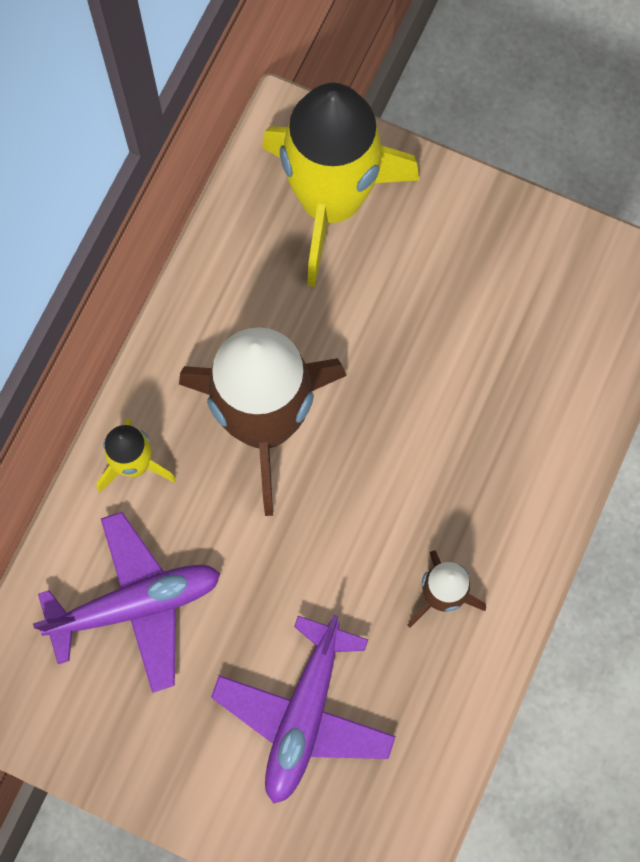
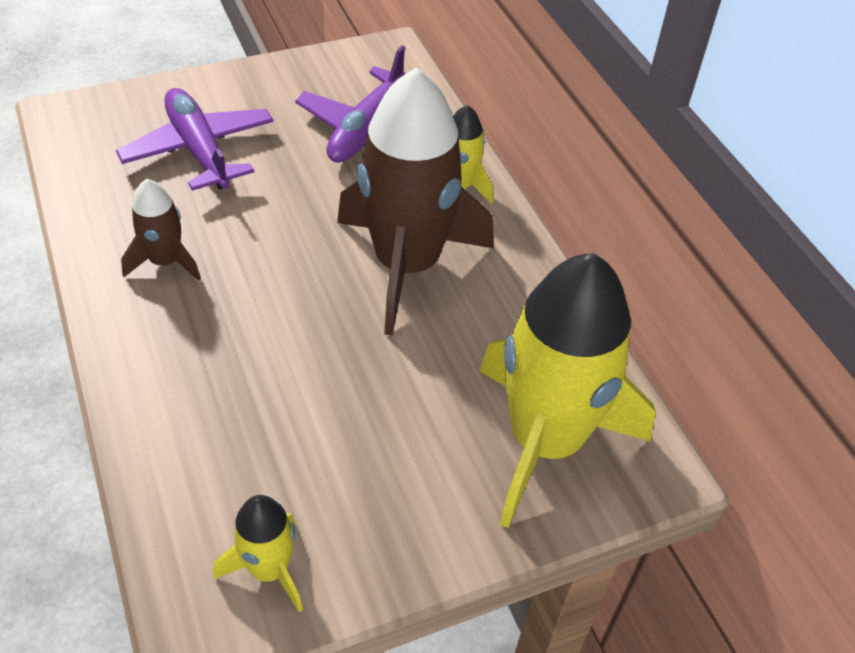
camera: 130 degrees right, 25 degrees down
(578, 275) = (269, 569): none -> yellow rocket

